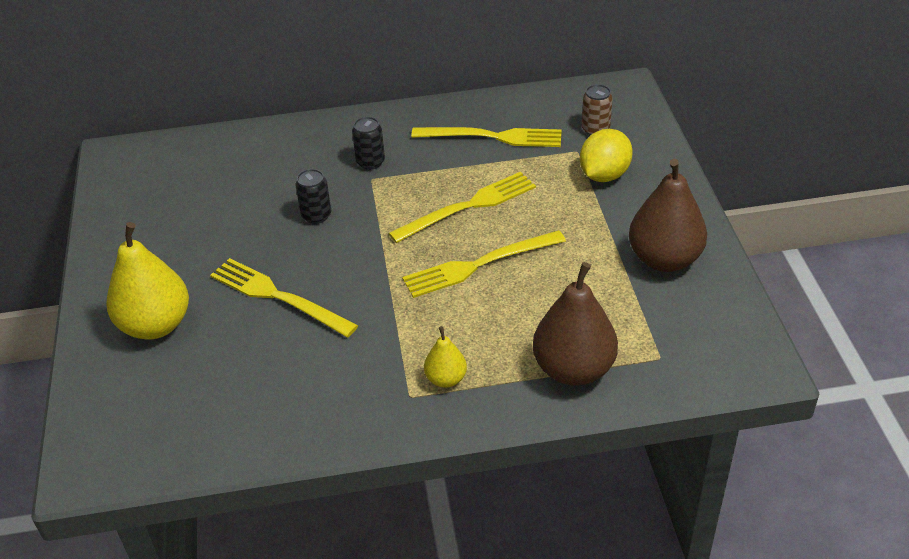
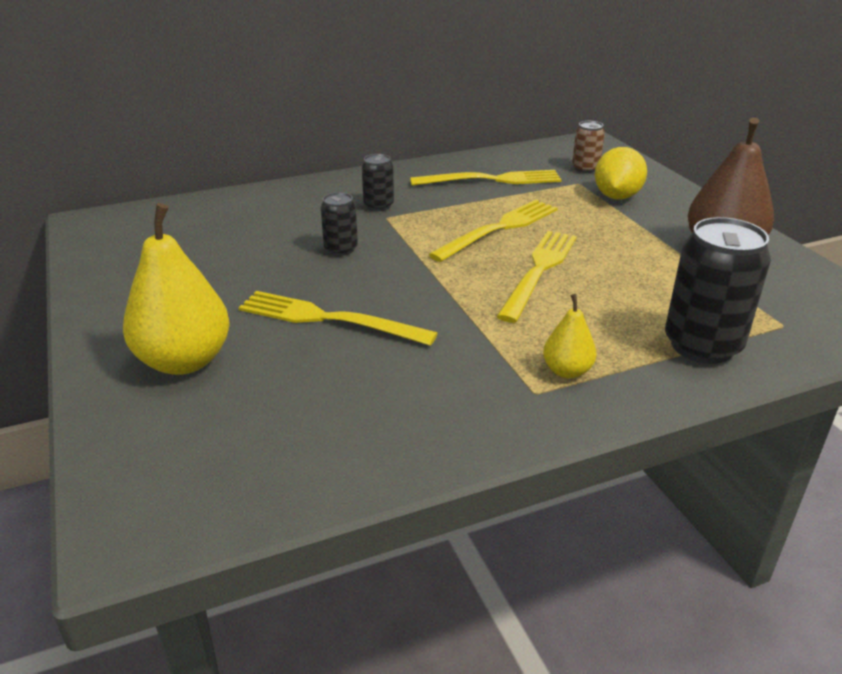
camera: 15 degrees left, 10 degrees down
(479, 265) = (539, 271): yellow fork -> yellow fork turned 150 degrees clockwise
(573, 369) = (702, 345): brown pear -> black can

